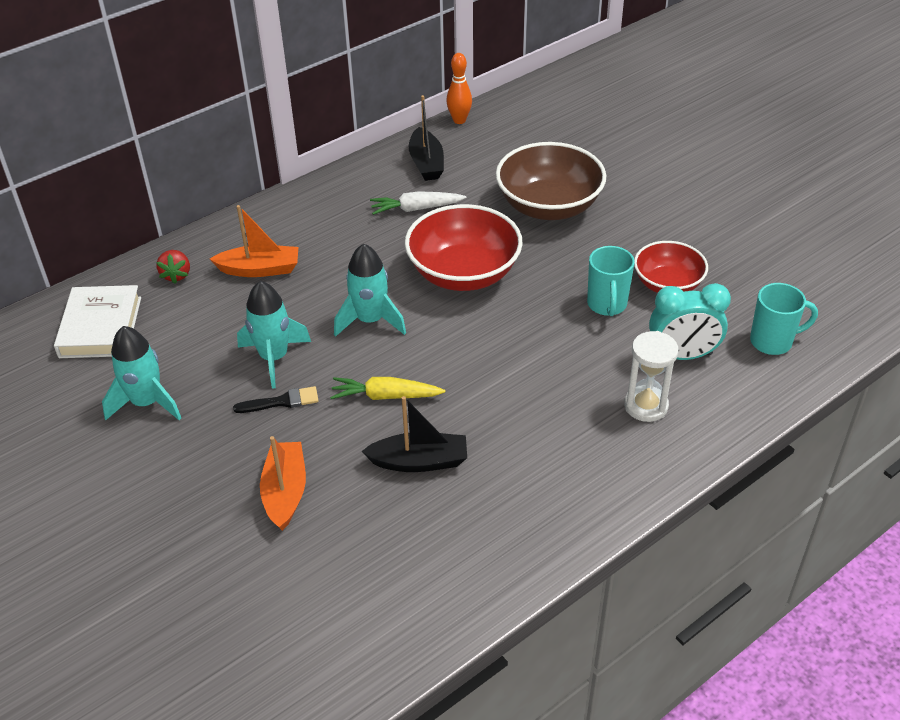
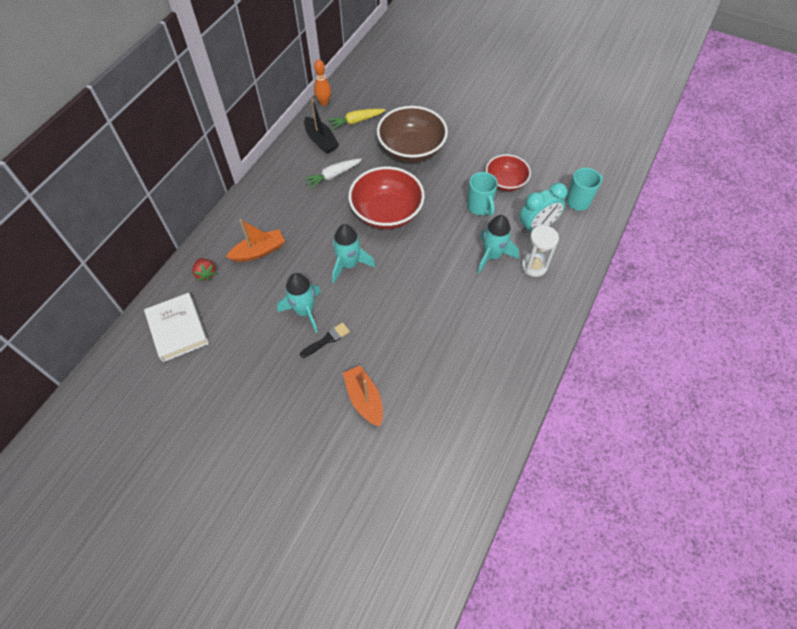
camera: 25 degrees left, 15 degrees up
(147, 403) = (242, 372): turquoise rocket -> turquoise rocket (492, 255)
(386, 396) = (387, 313): yellow carrot -> yellow carrot (356, 121)
(419, 461) = (430, 349): black boat -> none

